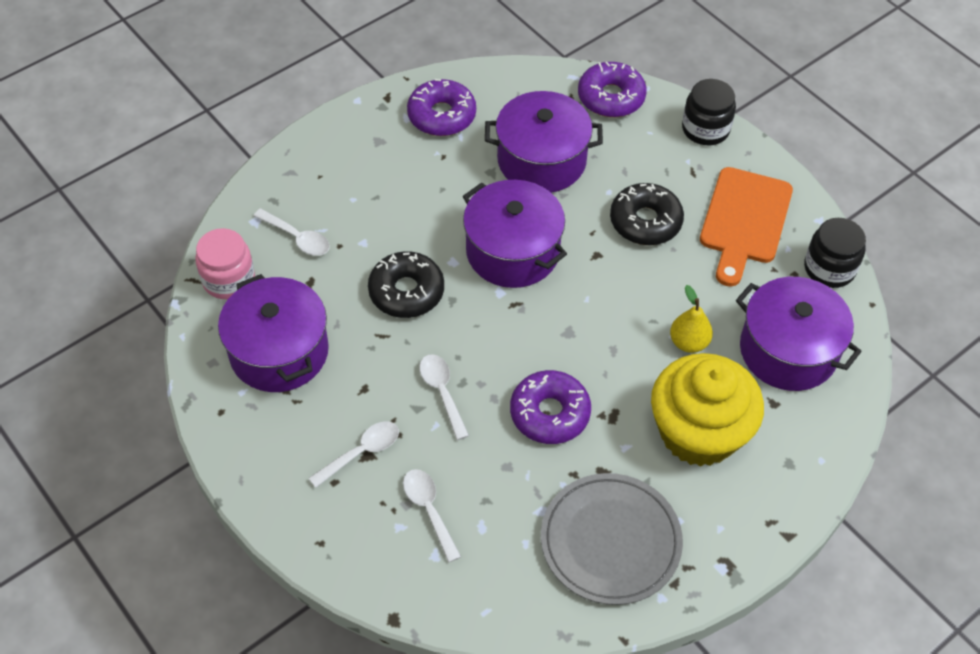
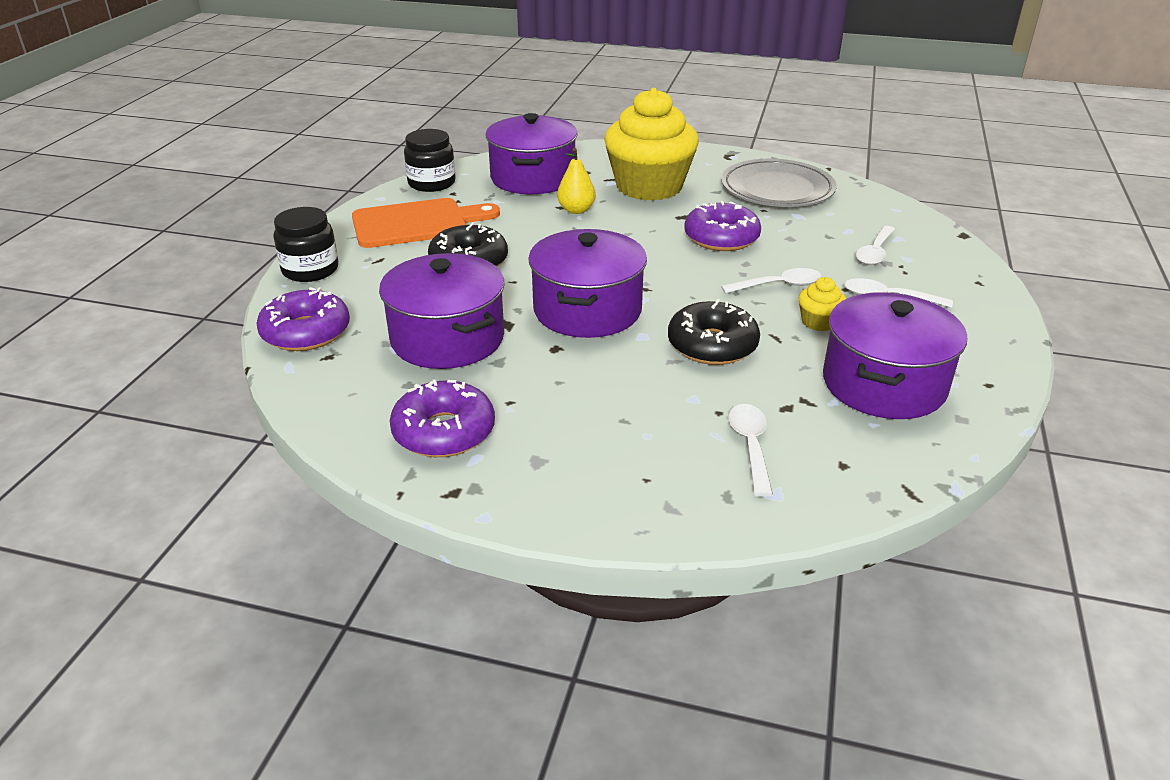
camera: 125 degrees left, 20 degrees down
(228, 279) = (870, 465): pink jar -> none
(374, 376) = (818, 322): none -> yellow cupcake
(442, 392) = (778, 285): white spoon -> white spoon turned 135 degrees counterclockwise

